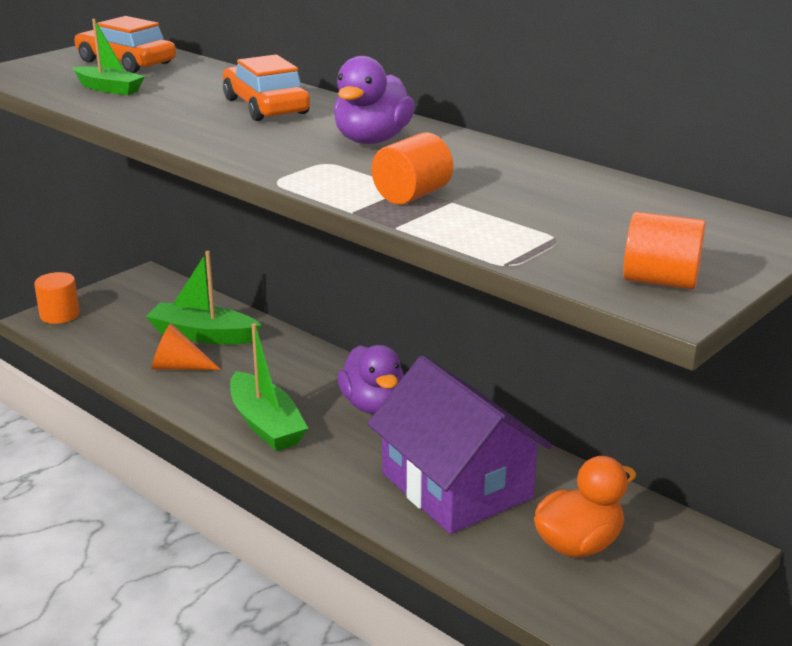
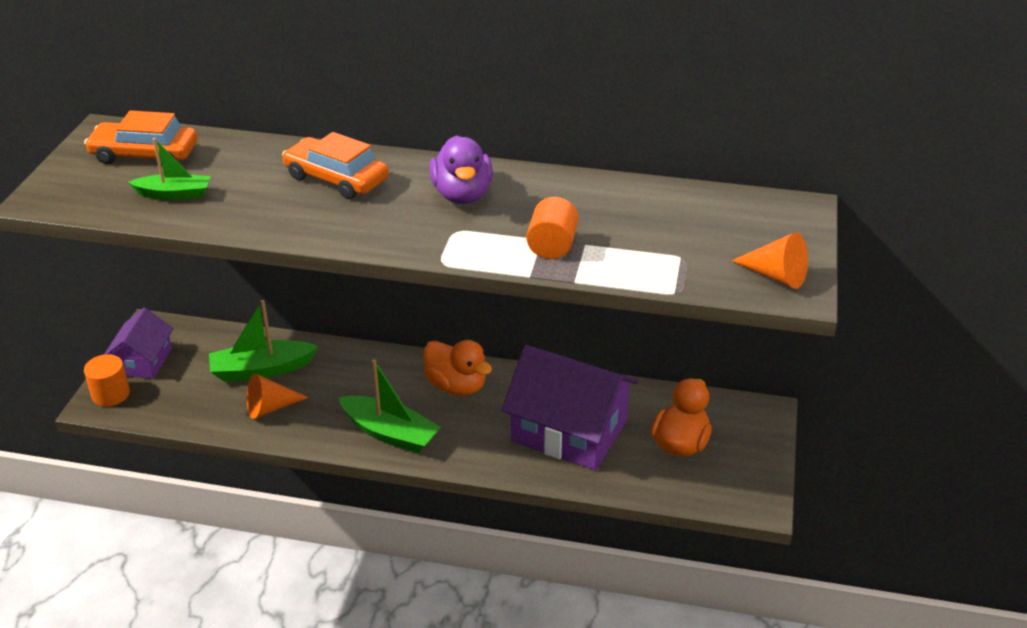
camera: 30 degrees left, 10 degrees up
(112, 299) = (143, 361): none -> purple house
(373, 405) = (456, 386): purple duck -> orange duck
(660, 281) = (775, 276): orange cylinder -> orange cone

